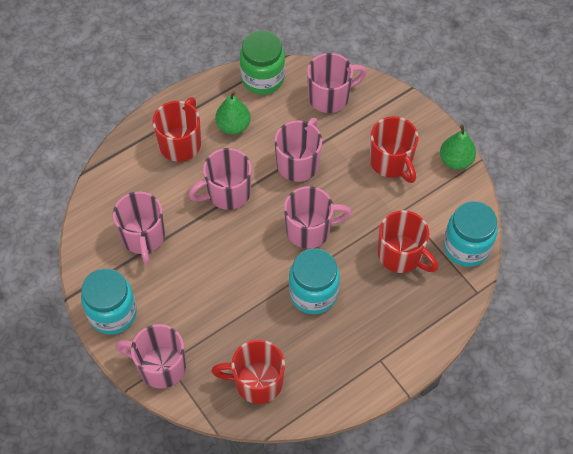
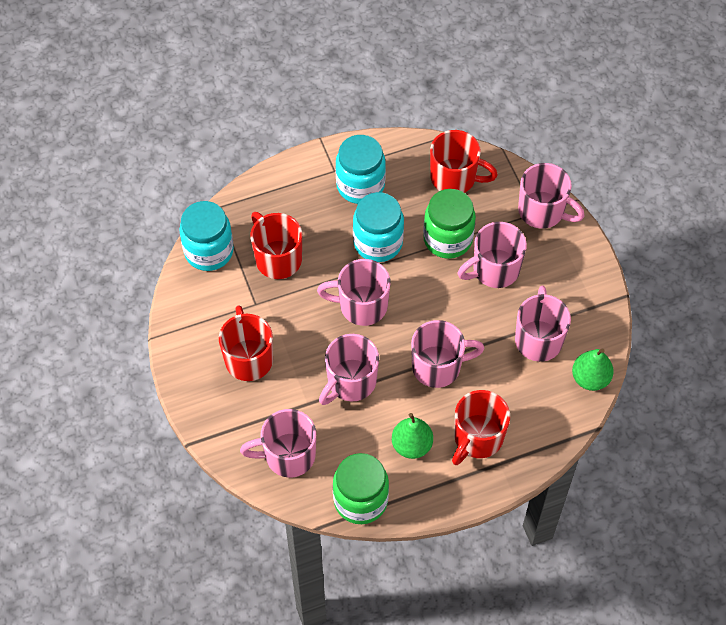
camera: 165 degrees left, 0 degrees up
(112, 313) = (581, 270): turquoise jar -> turquoise jar (360, 185)
(196, 293) = (494, 270): none -> pink mug
(247, 313) = (447, 239): none -> green jar
(455, 160) = (178, 343): green pear -> green pear (590, 378)

